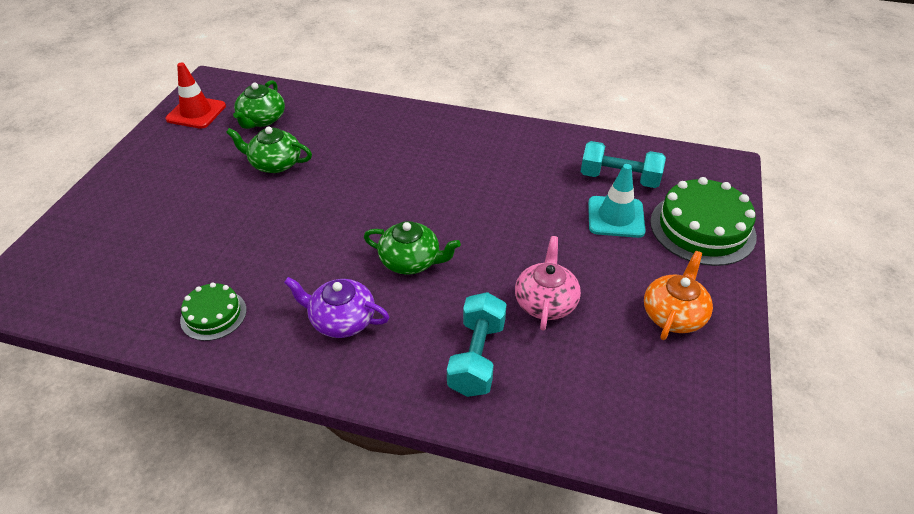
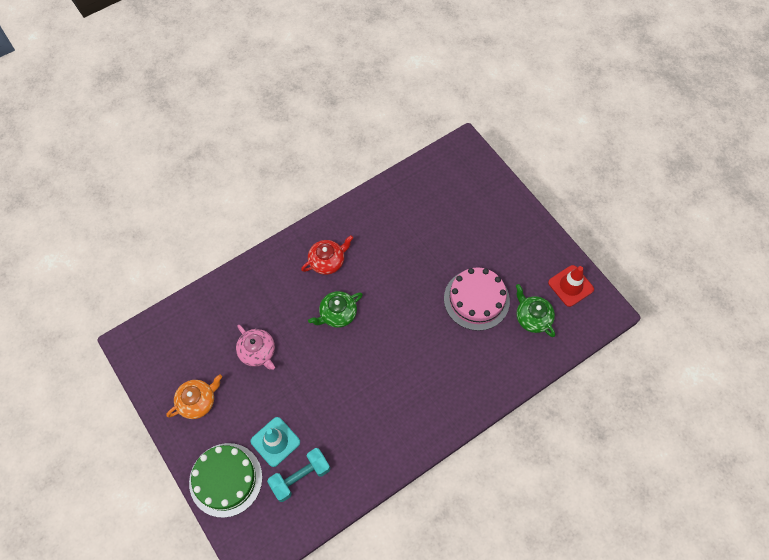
camera: 130 degrees right, 20 degrees up
(213, 315) = (376, 215): green cake -> none
(275, 164) = (476, 299): green teapot -> pink cake
(341, 320) = (327, 261): purple teapot -> red teapot
(477, 357) = (258, 299): turquoise dumbbell -> none
(673, 315) = (197, 401): orange teapot -> orange teapot turned 105 degrees counterclockwise

